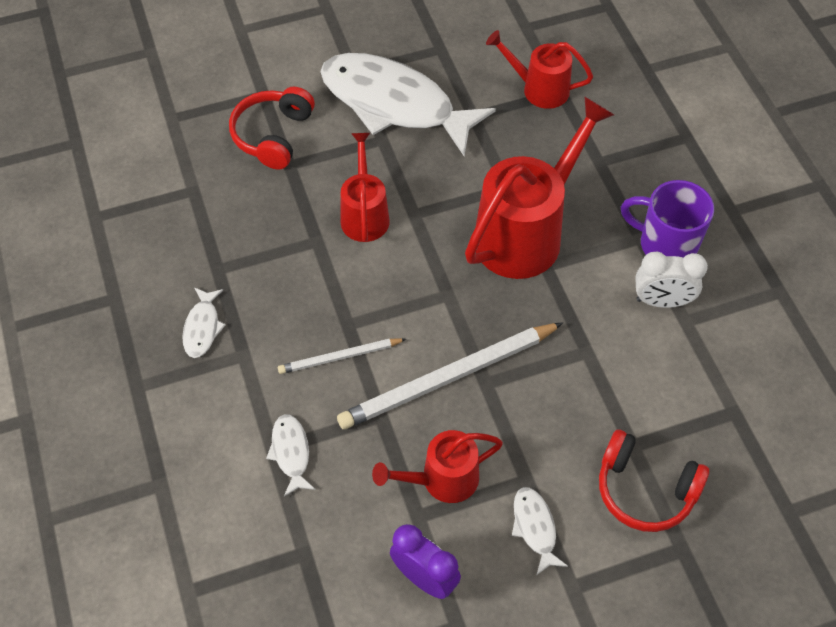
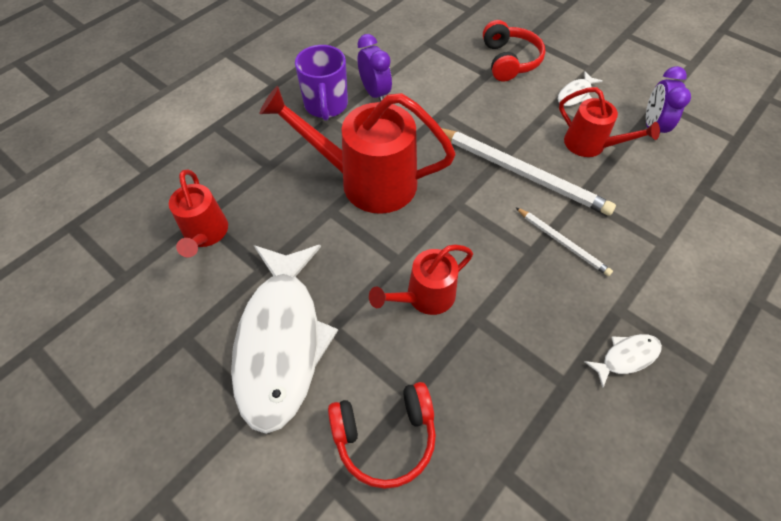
camera: 120 degrees left, 0 degrees up
(291, 453) = (655, 232): white fish -> none
(661, 301) = (375, 93): white clock -> purple clock

